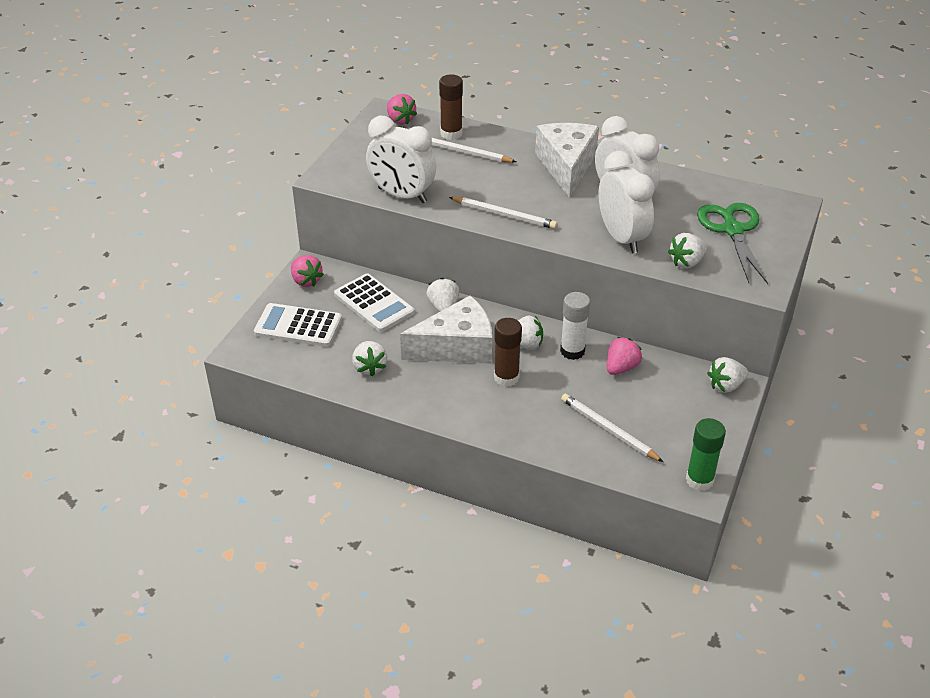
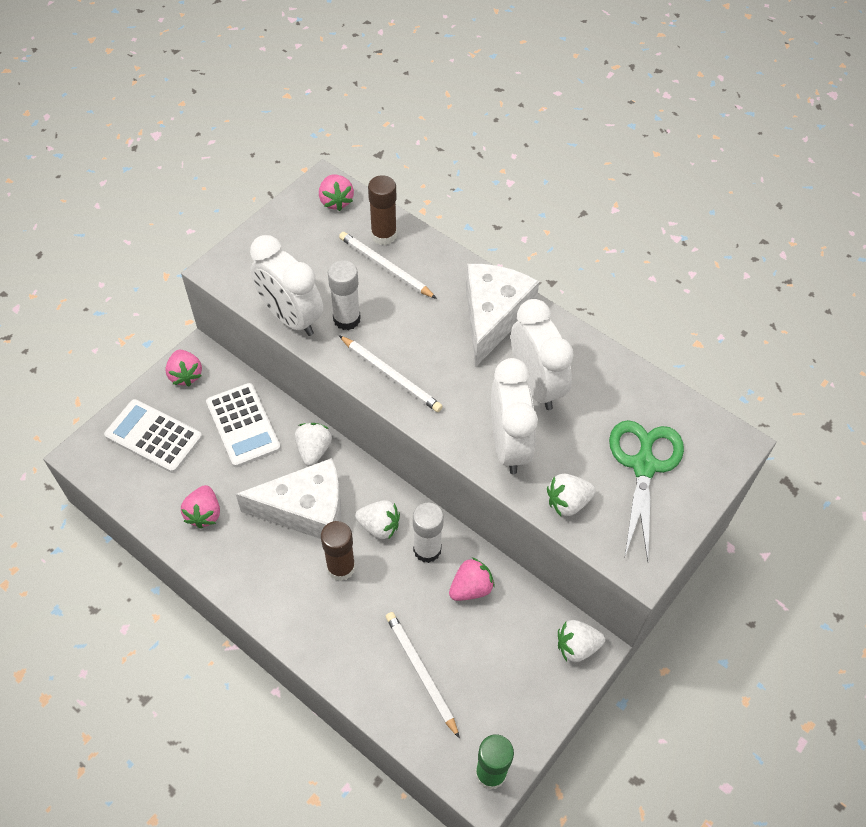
camera: 15 degrees right, 15 degrees up
(369, 367) = (204, 514): white strawberry -> pink strawberry
(449, 188) = (347, 319): none -> white glue stick

